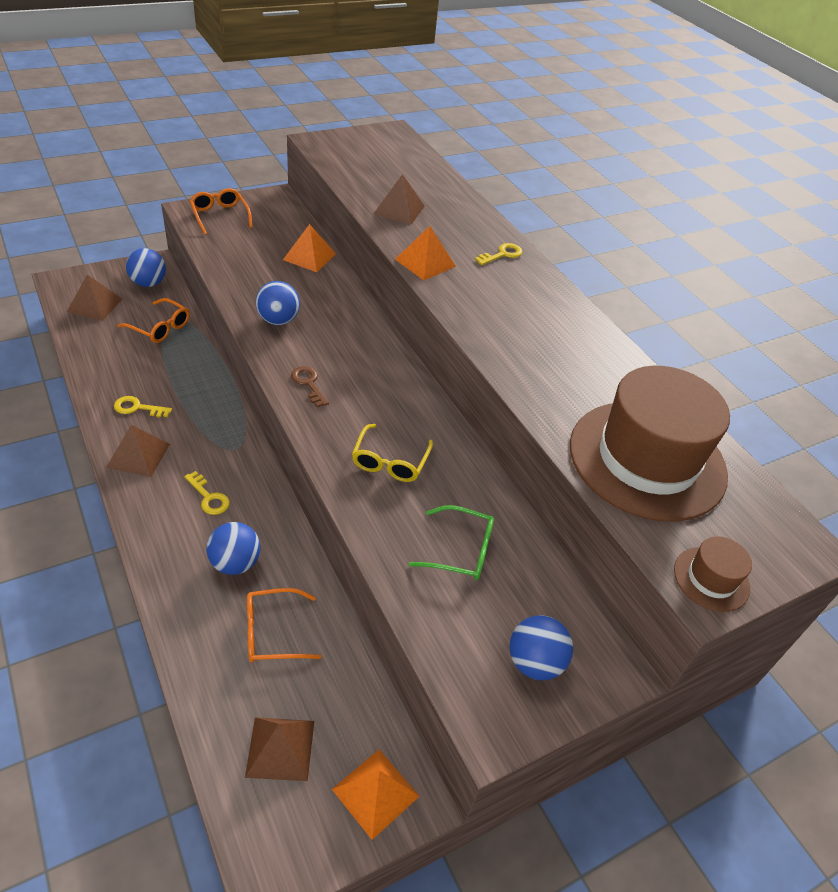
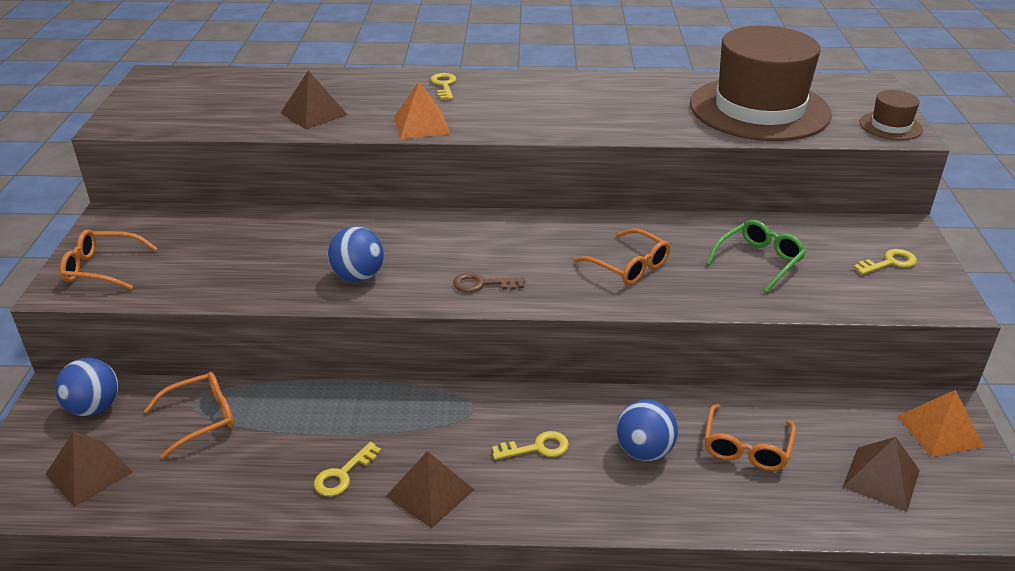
camera: 55 degrees left, 10 degrees down
(309, 256) = (260, 225): orange pyramid -> none
(390, 462) = (629, 266): yellow glasses -> orange glasses
(534, 662) = (889, 262): blue ball -> yellow key

